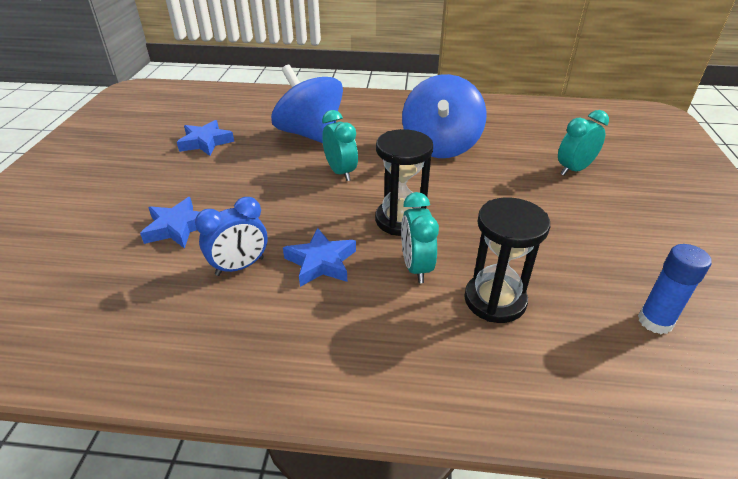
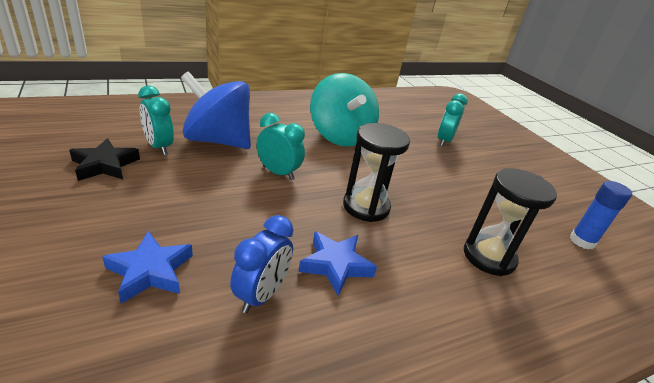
camera: 35 degrees left, 5 degrees down
(206, 142) = (105, 165): blue star -> black star
(416, 267) = (414, 246): turquoise clock -> turquoise clock (159, 147)
(440, 146) = (340, 136): blue spinning top -> turquoise spinning top

